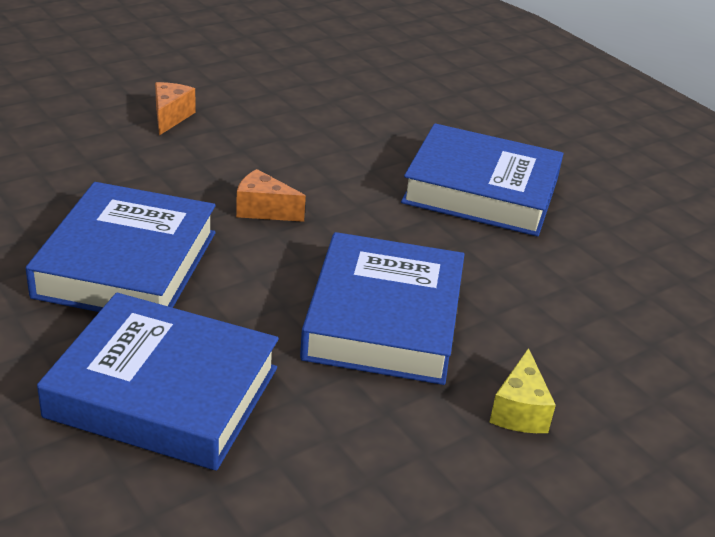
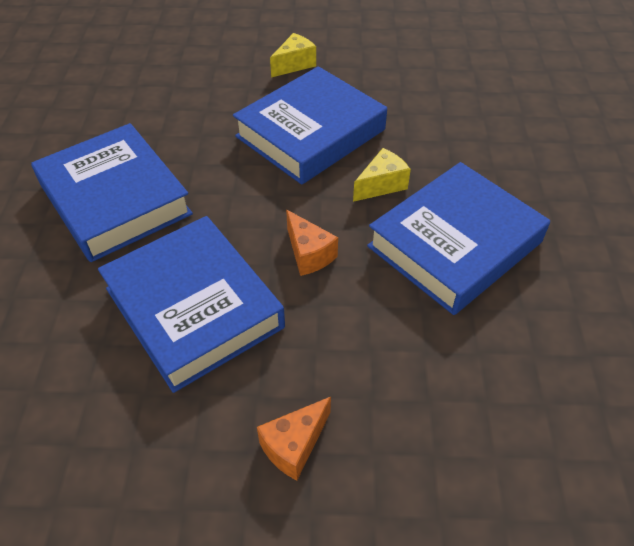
camera: 140 degrees left, 15 degrees up
(163, 392) = (478, 142): blue book -> blue book (194, 308)
(247, 292) = (381, 185): none -> yellow cheese

